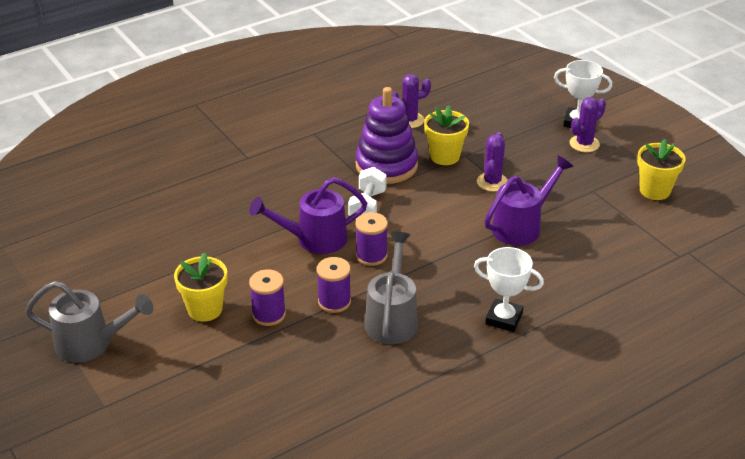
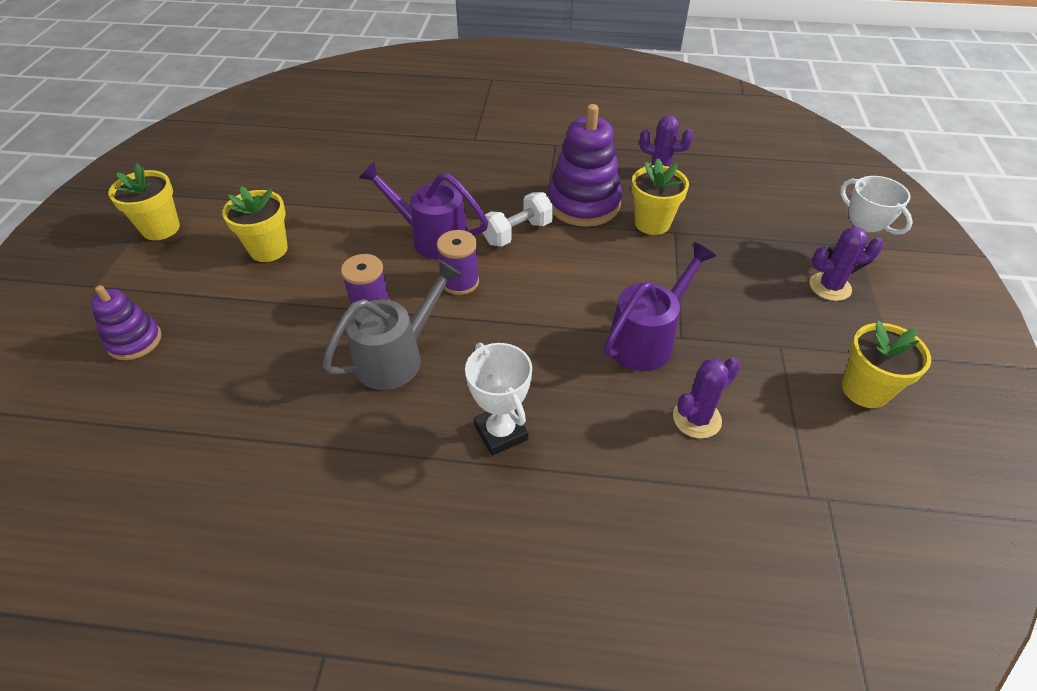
camera: 40 degrees right, 10 degrees up
(91, 343) = (161, 228): grey watering can -> yellow flower pot
(199, 415) = (134, 341): none -> purple stacking toy
(269, 314) = (306, 285): purple spool -> none
(492, 182) = (671, 274): purple cactus -> purple cactus (696, 418)
(522, 226) = (647, 339): purple watering can -> purple watering can turned 45 degrees counterclockwise

